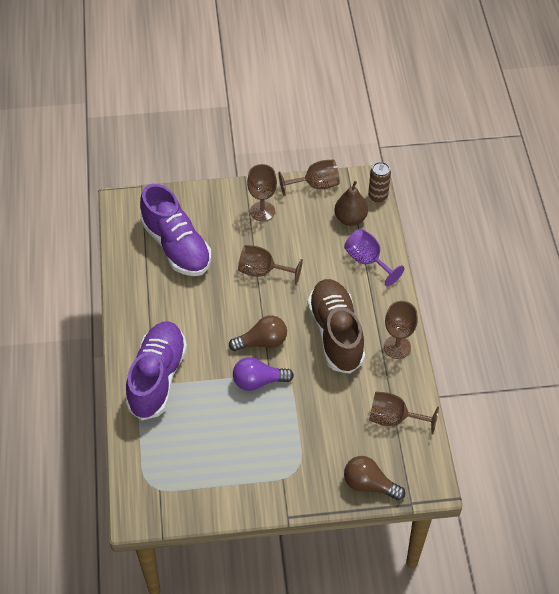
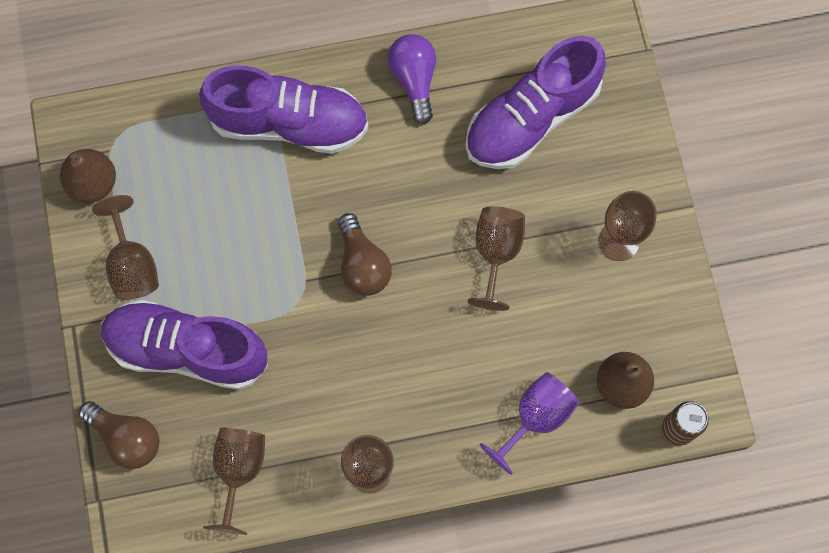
camera: 85 degrees right, 20 degrees up
(183, 501) = (93, 183): none -> brown pear
(258, 381) = (292, 265): purple light bulb -> purple light bulb (414, 80)
(311, 446) = (187, 350): none -> purple shoe
(315, 185) = (687, 322): brown goblet -> brown goblet (132, 264)
(336, 334) = (387, 374): brown shoe -> none
(369, 485) = (126, 438): brown light bulb -> brown light bulb turned 105 degrees clockwise

